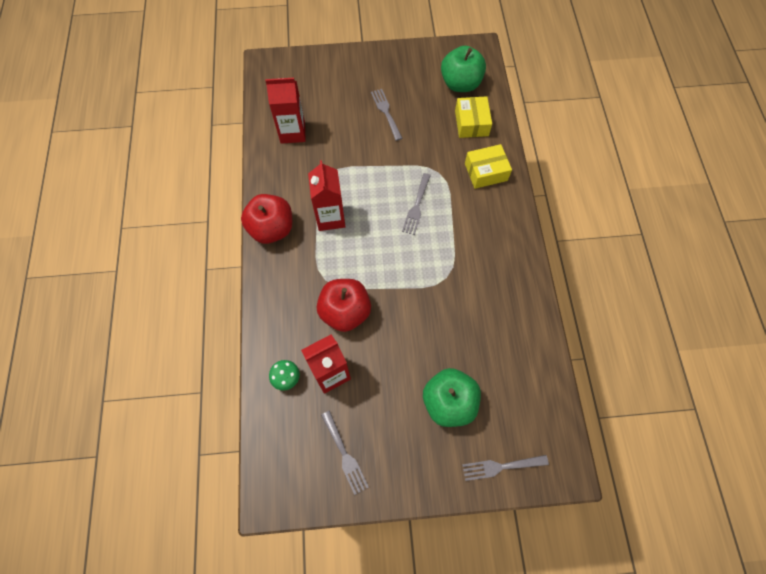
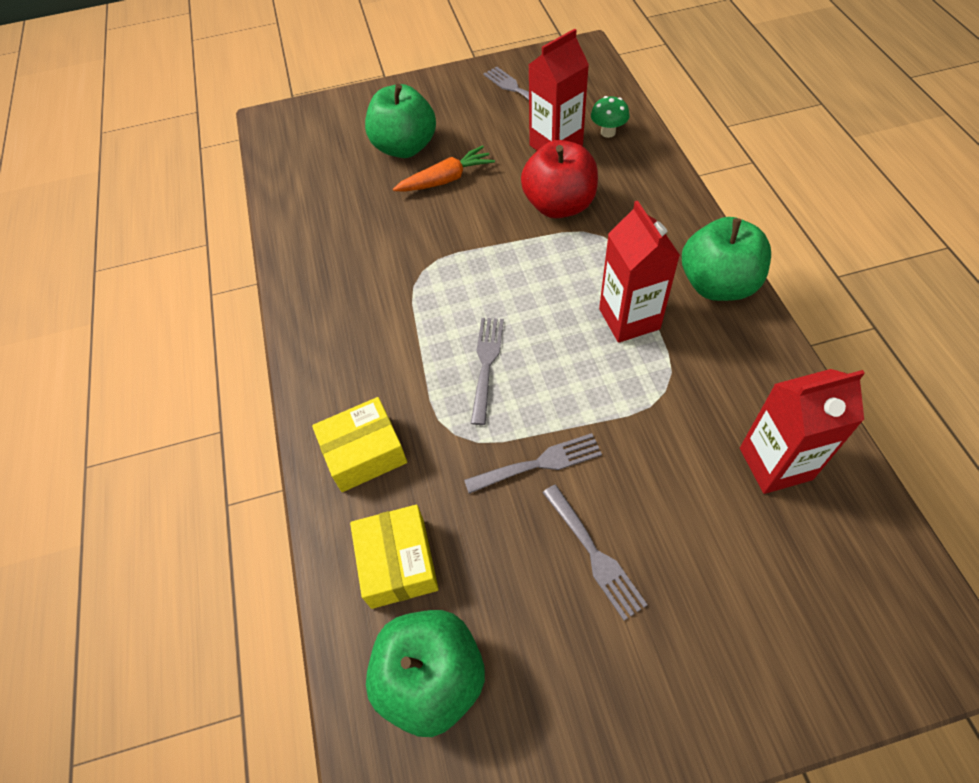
camera: 175 degrees right, 10 degrees down
(272, 229) = (717, 284): red apple -> green apple
(420, 357) = (446, 180): none -> orange carrot
(501, 467) = (343, 111): grey fork -> grey fork (539, 463)

